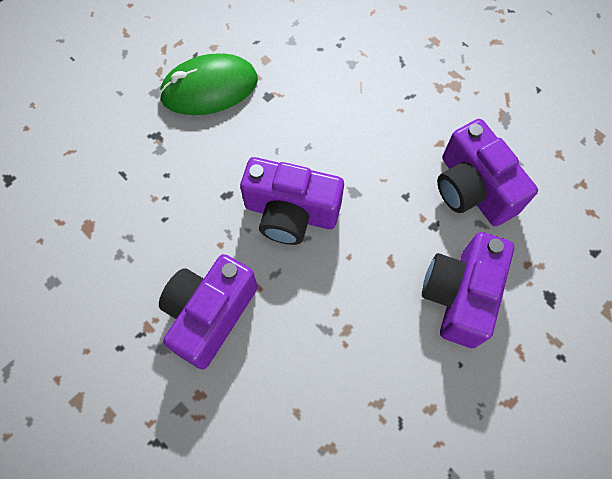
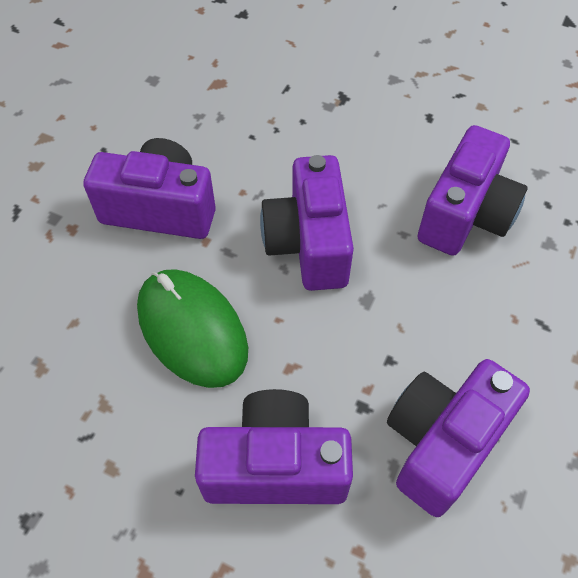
camera: 70 degrees right, 10 degrees down
(209, 88) = (426, 120): green mouse -> green mouse (192, 329)
(308, 101) = (465, 215): none -> purple camera

